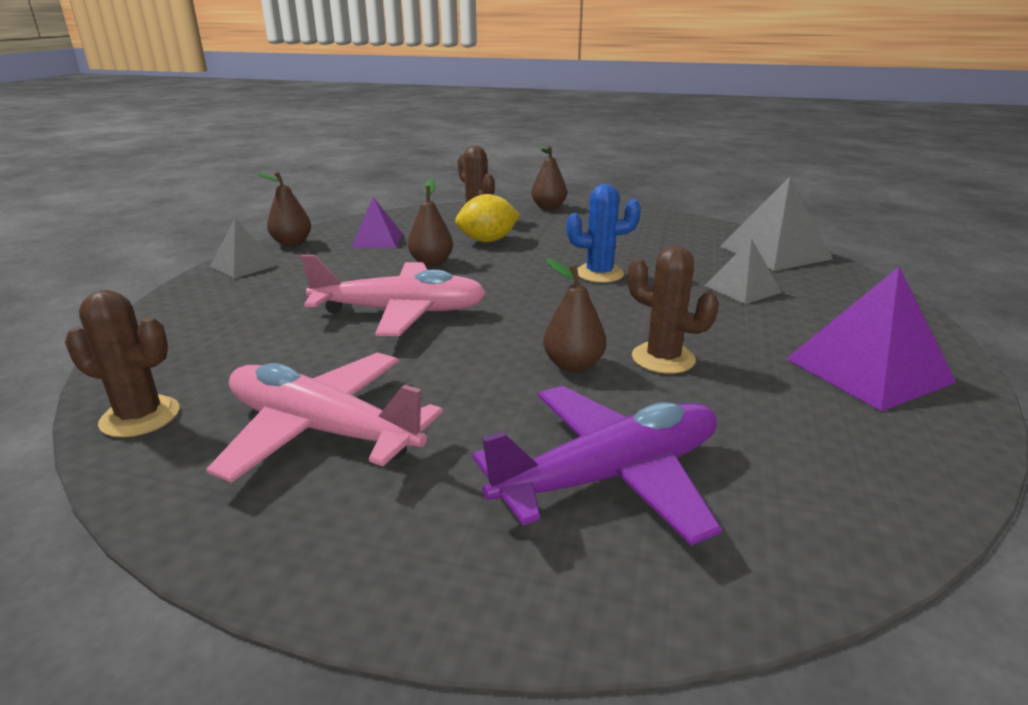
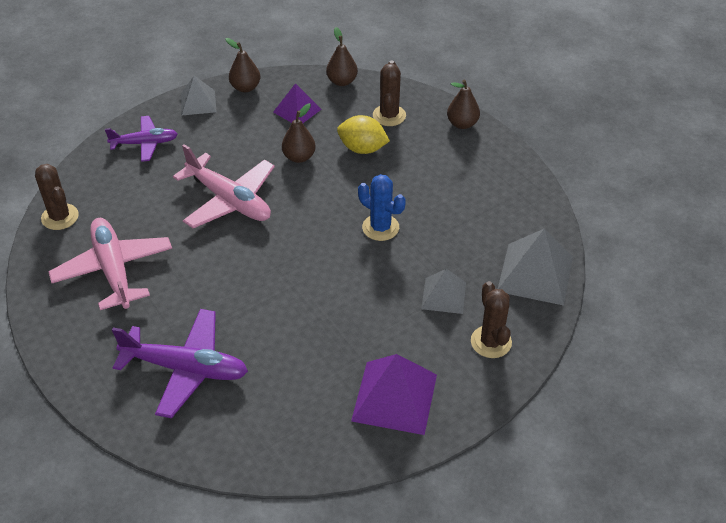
camera: 40 degrees right, 20 degrees up
(208, 310) = (145, 143): none -> purple plane
(573, 365) = (258, 296): brown pear -> brown pear (342, 81)
(663, 358) = (306, 320): brown cactus -> brown cactus (491, 342)

